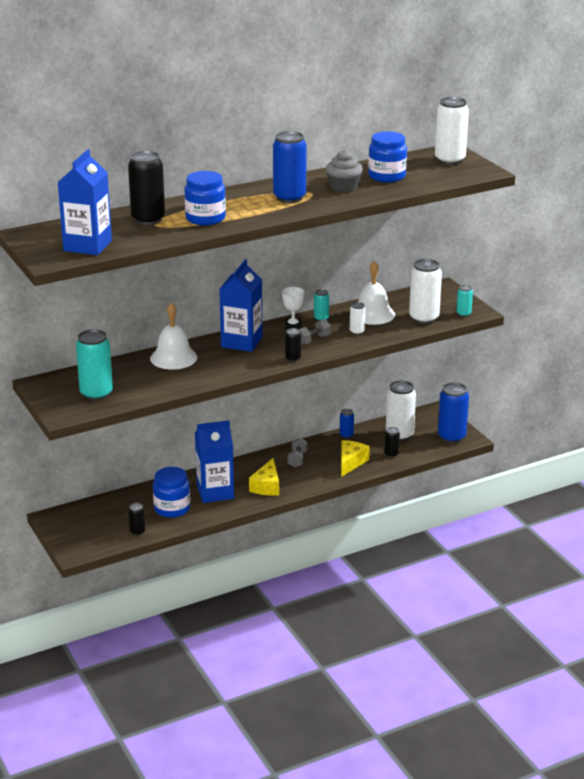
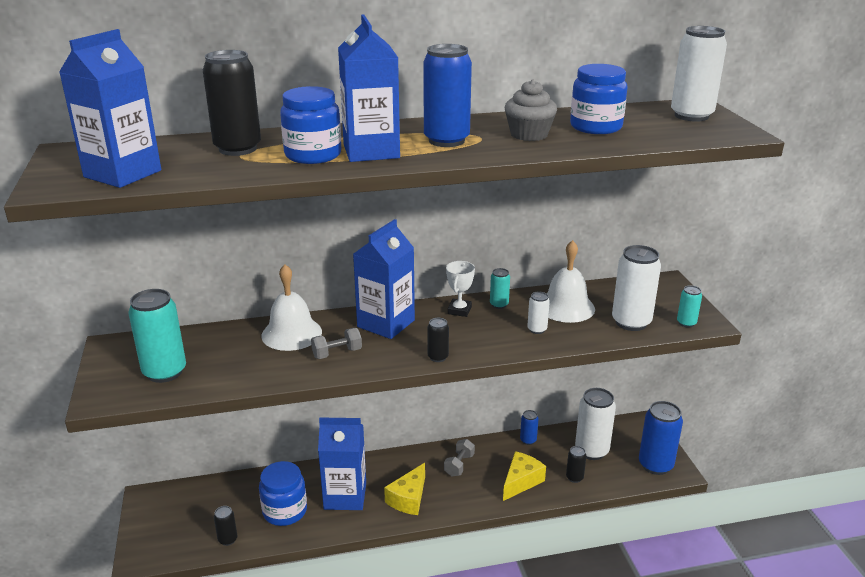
camera: 15 degrees right, 0 degrees up
(243, 211) = (371, 151): none -> blue carton
(313, 340) = (476, 333): grey dumbbell -> grey dumbbell (337, 353)

